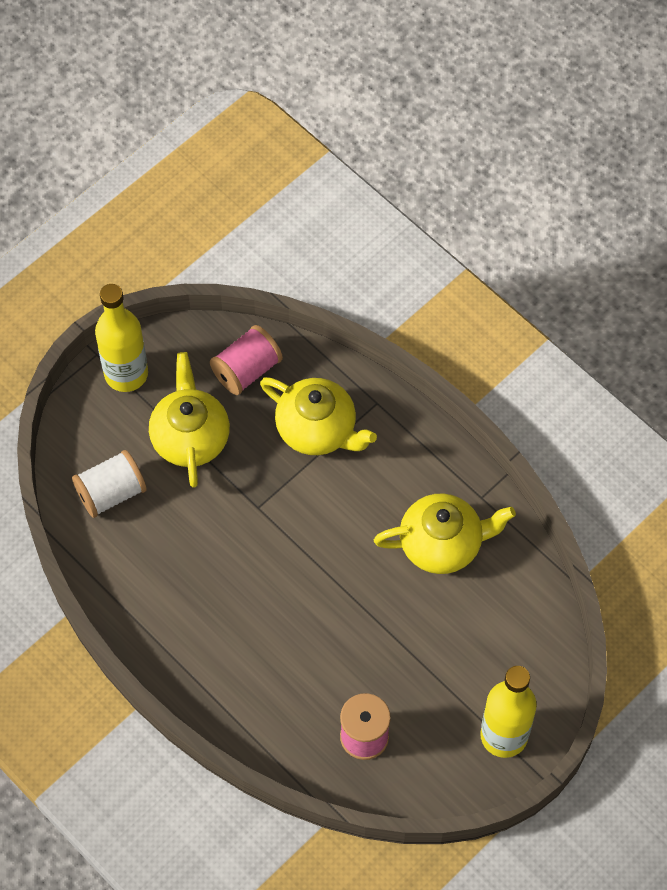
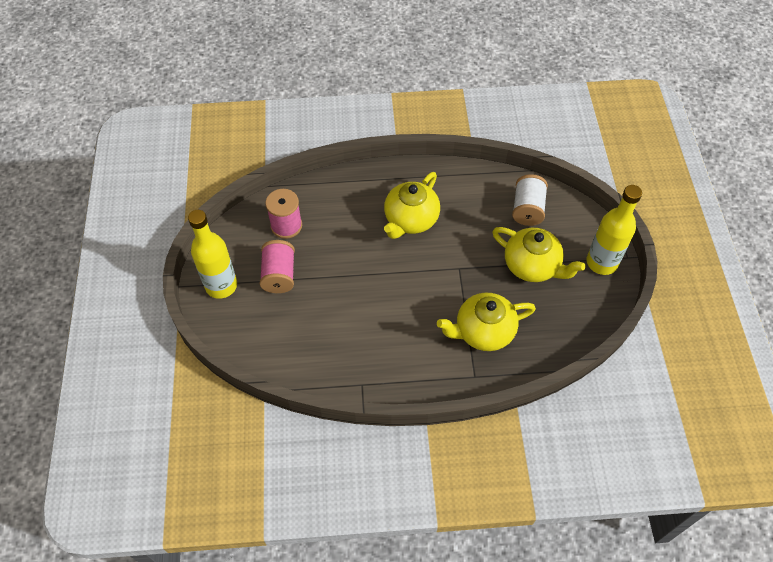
camera: 130 degrees right, 5 degrees down
(246, 370) = (555, 323): pink spool -> pink spool (279, 275)
(442, 544) = (353, 340): yellow teapot -> yellow teapot (410, 220)

